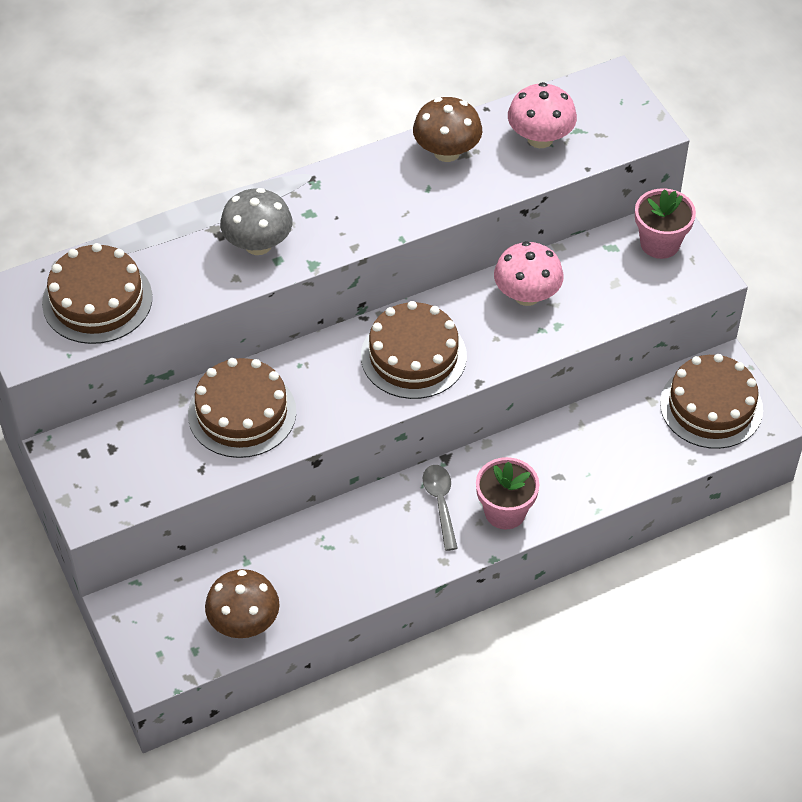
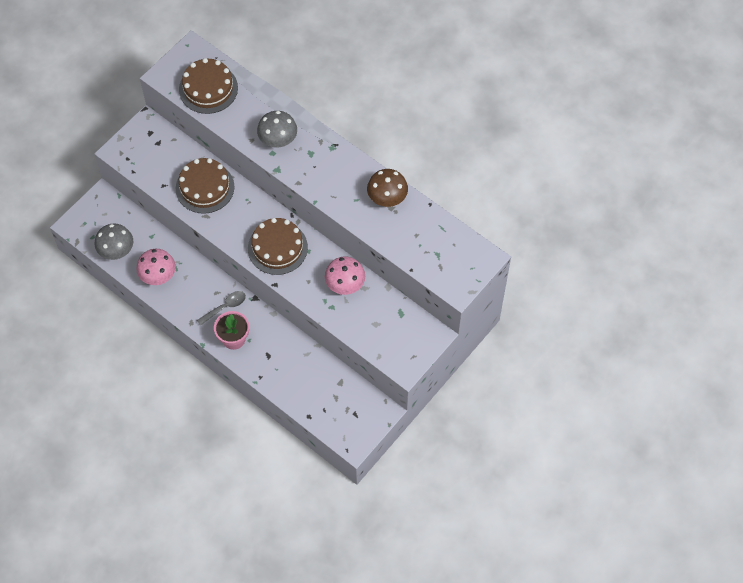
camera: 65 degrees right, 10 degrees up
(244, 622) = (116, 250): brown mushroom -> grey mushroom
(540, 138) = (421, 238): pink mushroom -> pink mushroom (158, 275)
(660, 243) = (416, 336): pink flower pot -> none
(711, 406) = (351, 413): brown cake -> none

